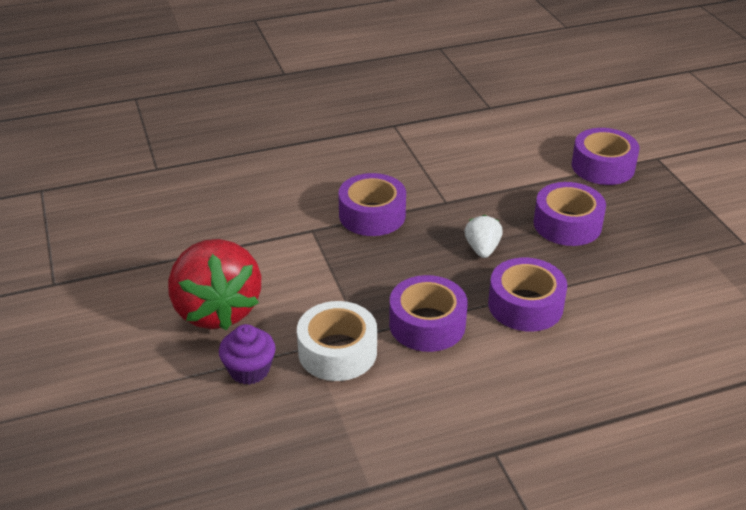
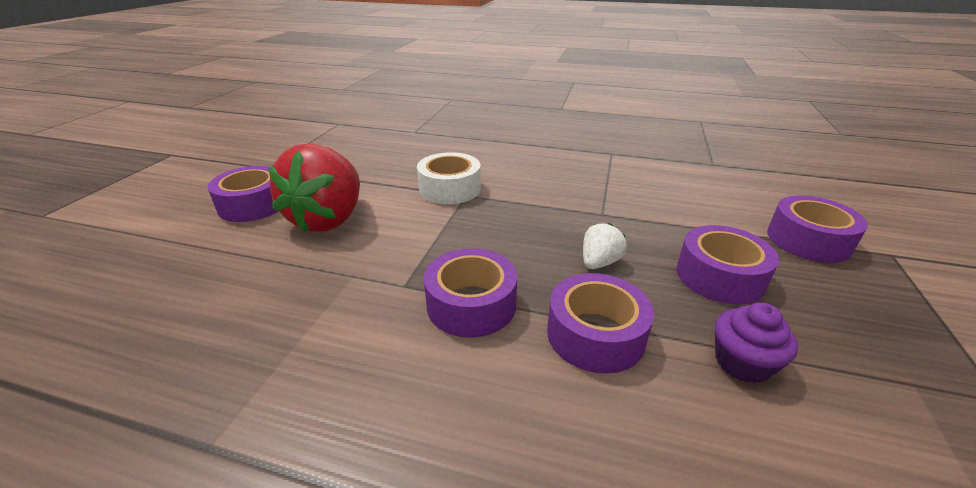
camera: 35 degrees right, 5 degrees down
(249, 370) = (285, 271): purple cupcake -> purple cupcake (742, 363)
(337, 352) = (366, 290): white tape -> white tape (450, 189)
(372, 215) = (525, 202): purple tape -> purple tape (253, 204)

